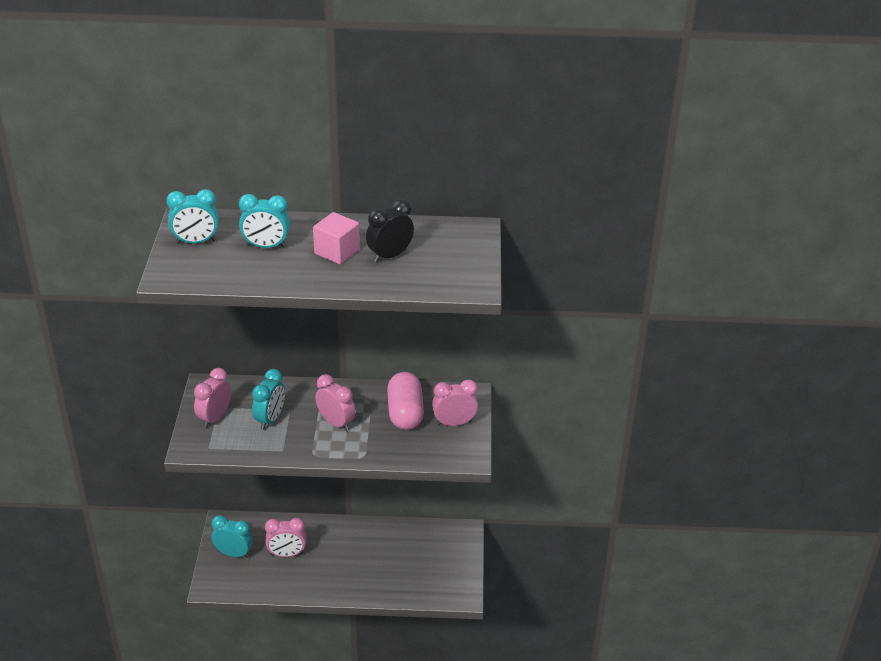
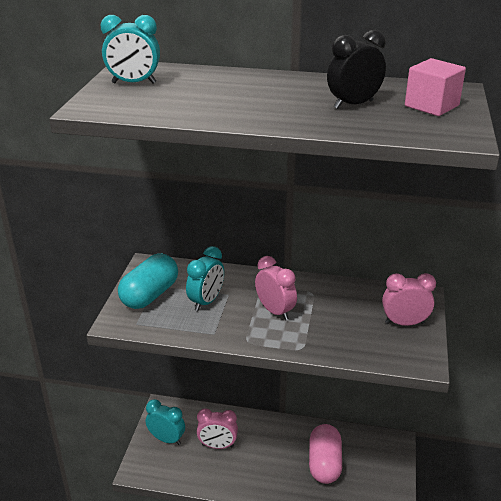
camera: 10 degrees right, 5 degrees down
(215, 418) = (150, 295): pink clock -> turquoise capsule
(266, 246) = (210, 90): turquoise clock -> none
(337, 251) = (290, 98): pink cube -> pink cube (431, 106)
(405, 413) = (350, 308): pink capsule -> pink capsule (324, 463)

